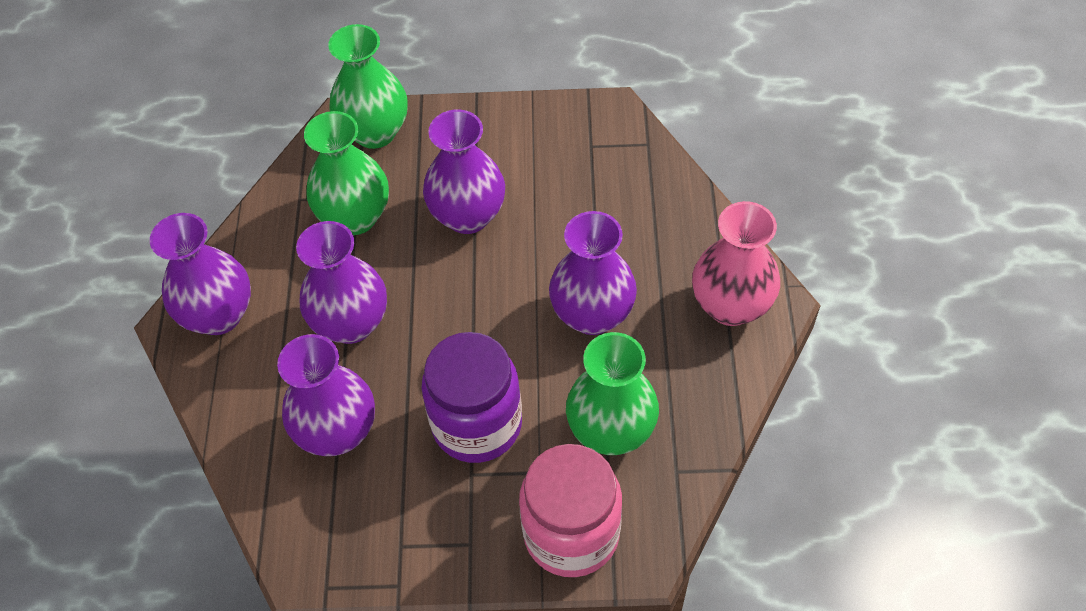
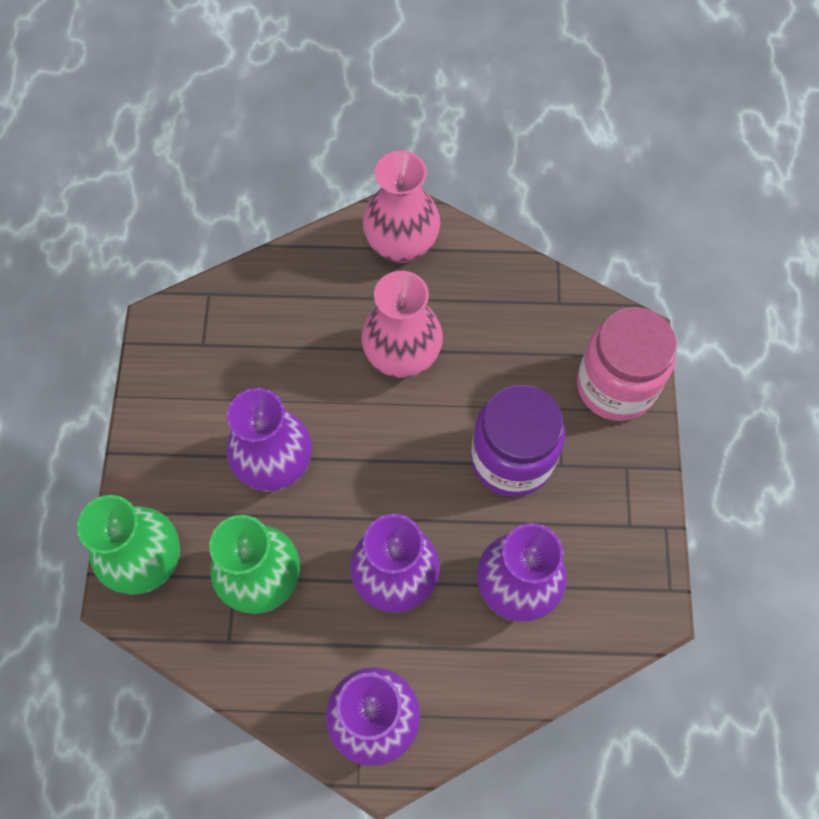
camera: 90 degrees left, 10 degrees up
(592, 314) = (402, 356): purple vase -> pink vase
(611, 431) = (521, 349): green vase -> none

